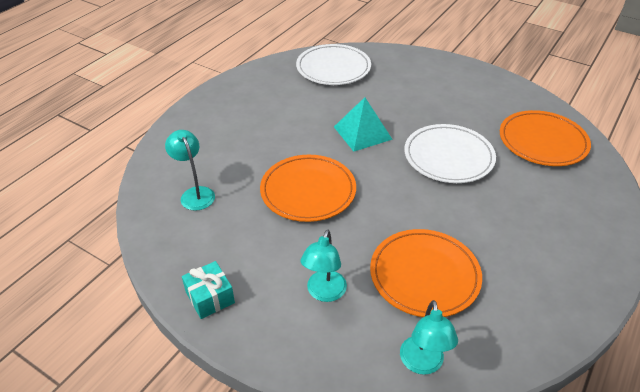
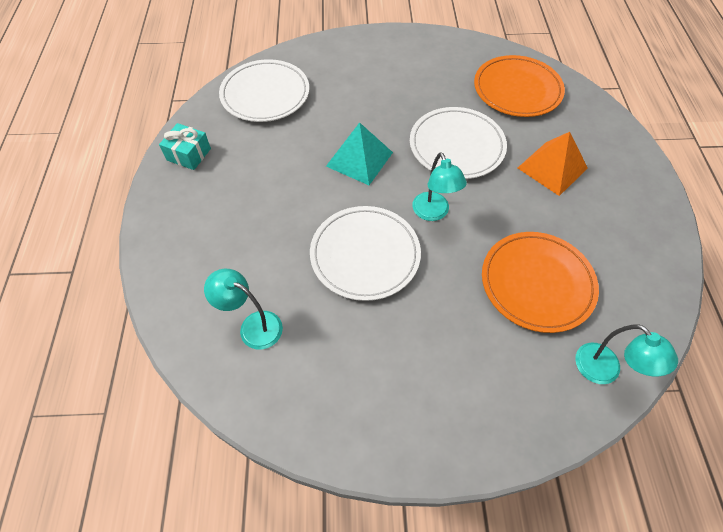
camera: 35 degrees left, 15 degrees up
(210, 297) = (376, 434): turquoise gift -> turquoise gift (188, 154)
(308, 191) = (365, 255): orange plate -> white plate
(324, 293) = (473, 357): turquoise lamp -> turquoise lamp (433, 213)
(520, 207) = (552, 168): none -> orange pyramid

